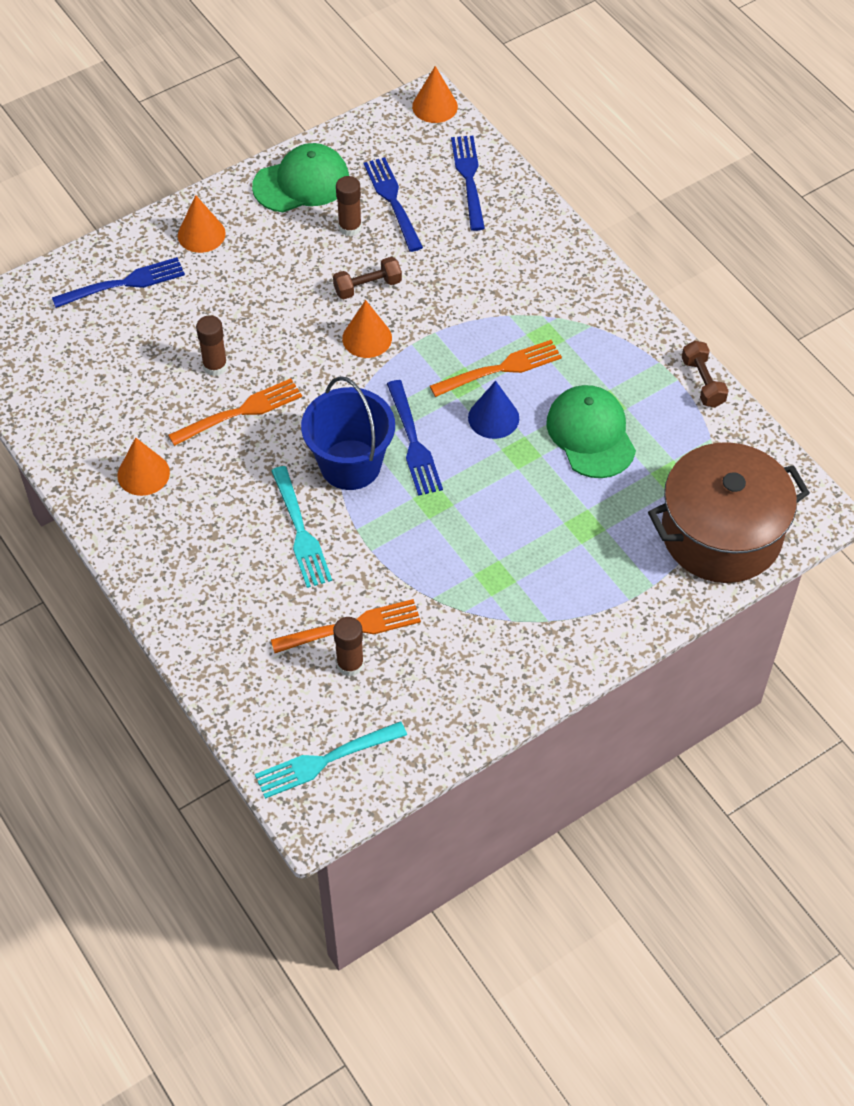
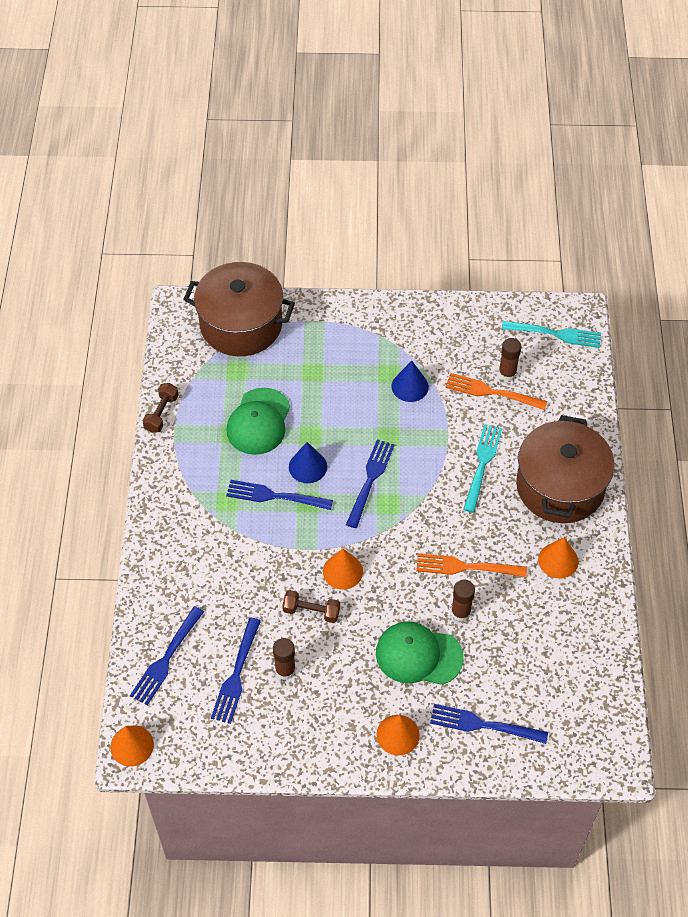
camera: 145 degrees left, 0 degrees up
(192, 557) = (560, 487): none -> brown pot
(301, 182) = (289, 736): green cap -> green cap (418, 655)
(350, 465) = (421, 488): blue bucket -> none
(456, 576) = (410, 386): none -> blue cone
(500, 369) = (275, 496): orange fork -> blue fork

